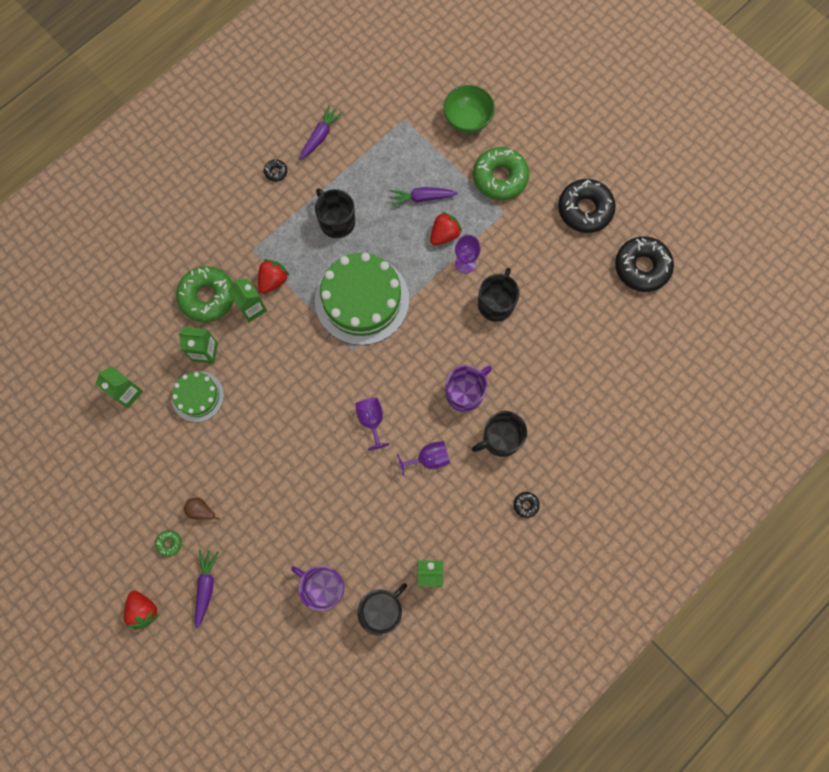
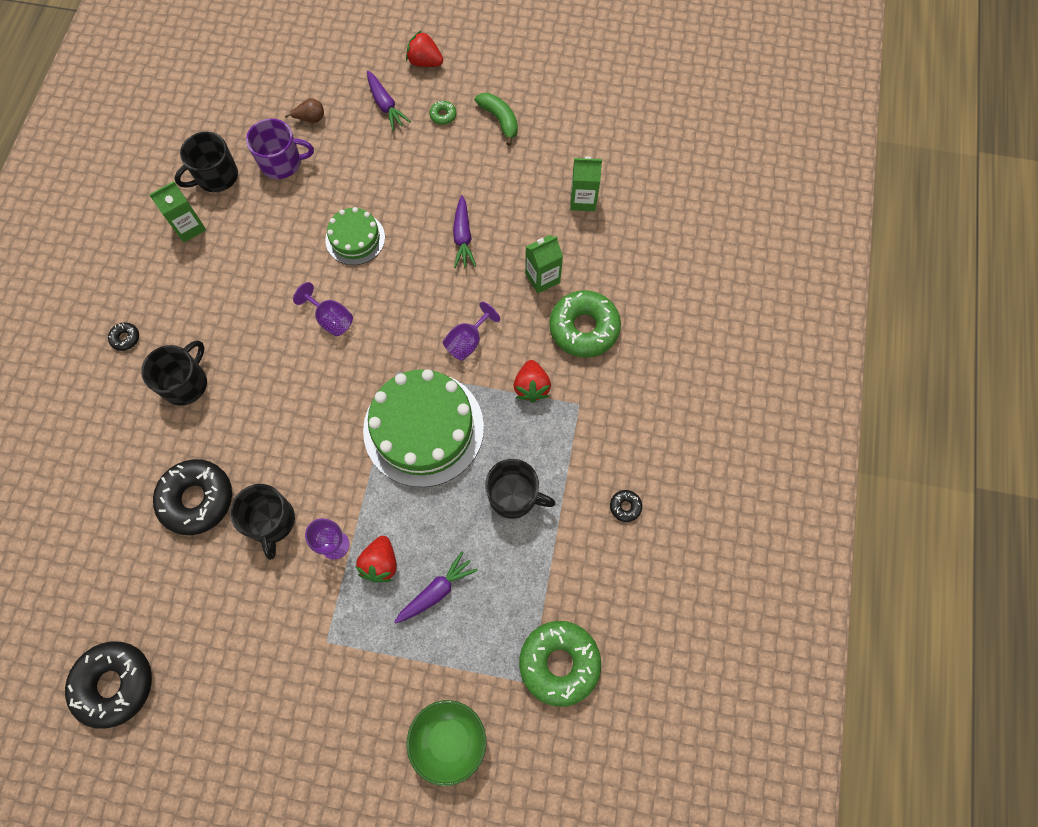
camera: 145 degrees right, 5 degrees down
(130, 507) = (500, 120): none -> green banana
(198, 396) = (516, 237): green cake -> green cake (355, 238)
(201, 511) = (435, 153): brown pear -> brown pear (311, 118)
(252, 308) = (530, 346): green carton -> none
(320, 136) = (611, 587): purple carrot -> purple carrot (463, 237)
(382, 610) = (216, 176): black mug -> black mug turned 45 degrees clockwise
(429, 459) = (250, 320): purple goblet -> purple goblet (468, 341)
(465, 393) = (250, 404): purple mug -> none
(500, 178) = (358, 685): green donut -> green donut (559, 663)
(585, 209) = (225, 715): black donut -> black donut (197, 499)

